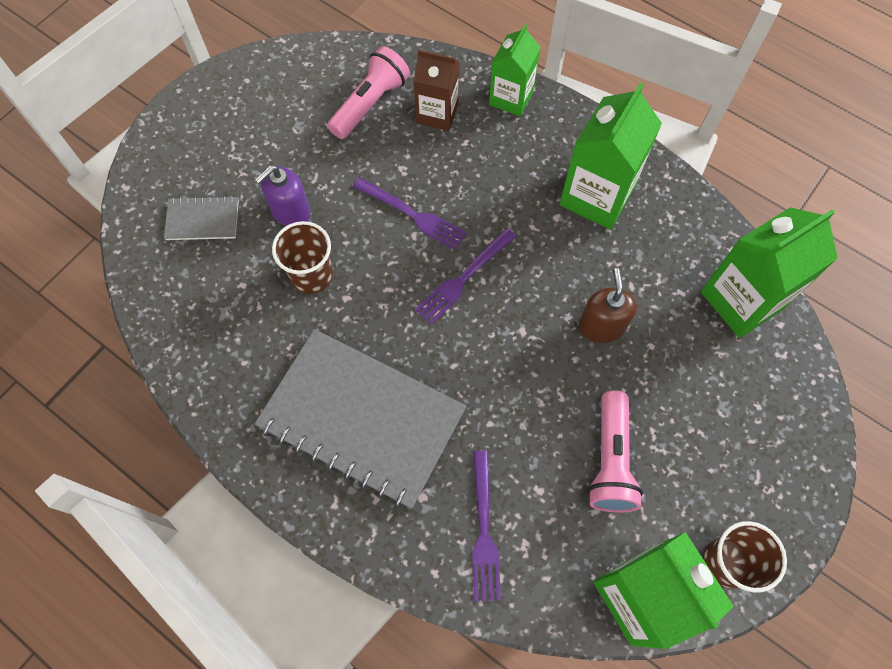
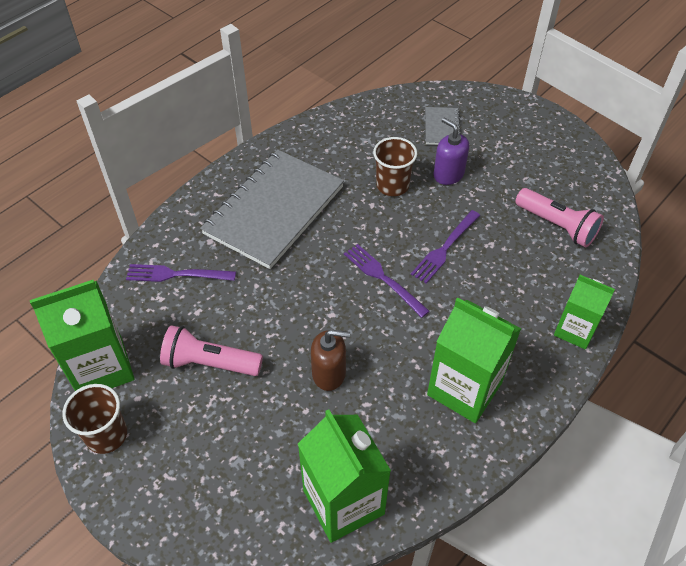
camera: 95 degrees right, 15 degrees down
(437, 113) = (551, 272): brown carton -> none

